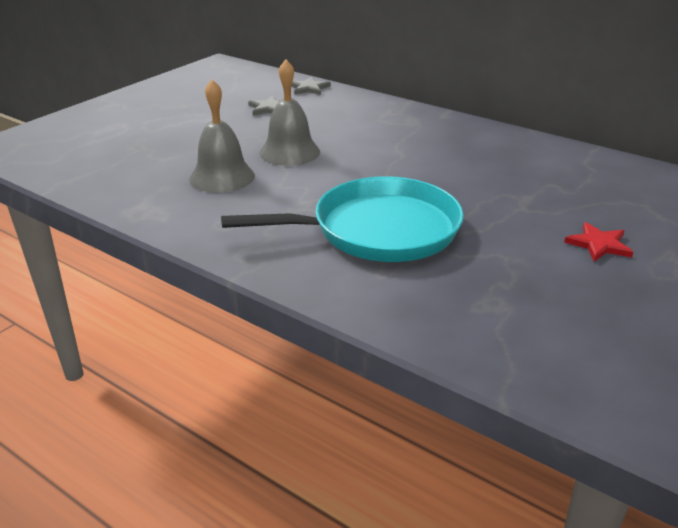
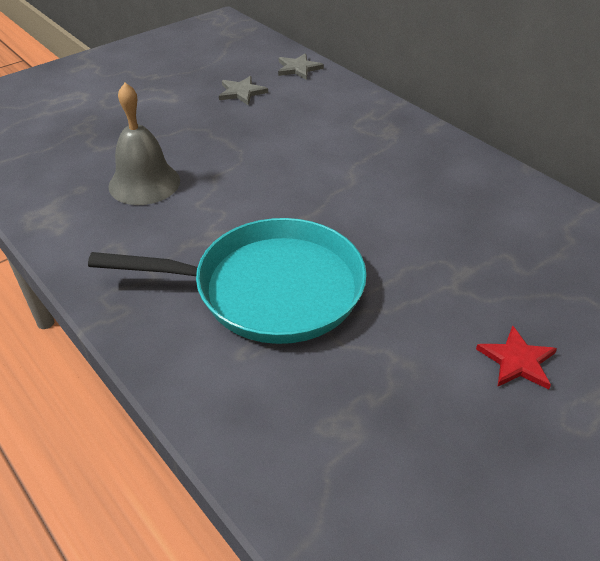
camera: 15 degrees right, 10 degrees up
(289, 152) = (231, 158): grey bell -> none

